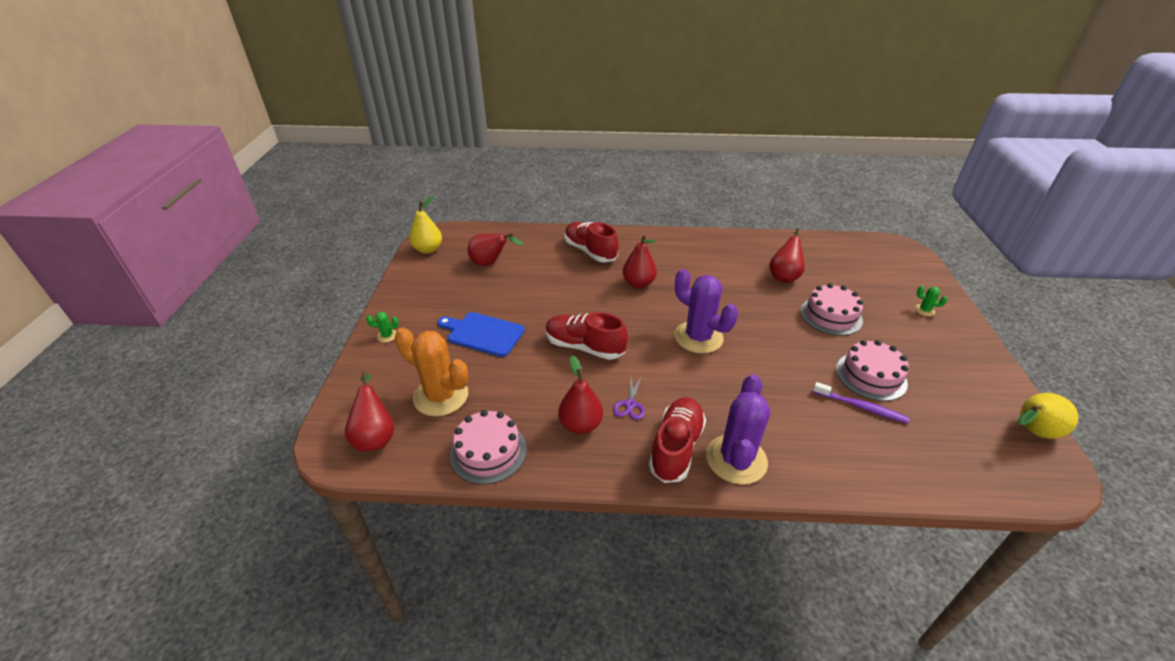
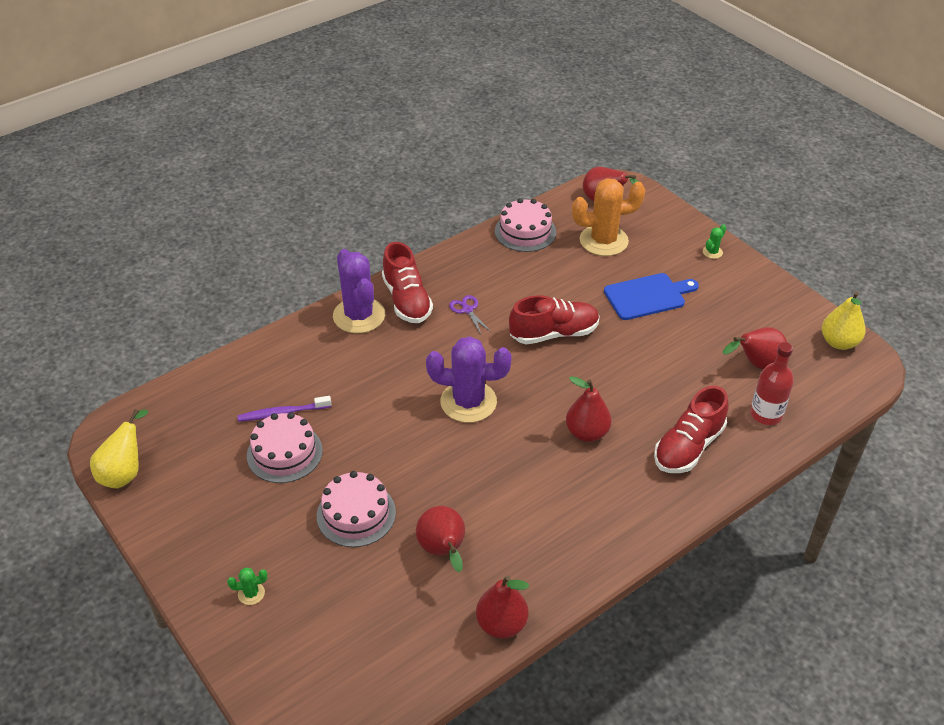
camera: 140 degrees right, 5 degrees up
(527, 243) = (766, 414): none -> red bottle
(580, 425) = (486, 277): red pear -> red pear (501, 624)
(590, 251) = (688, 447): red shoe -> red shoe turned 120 degrees clockwise

